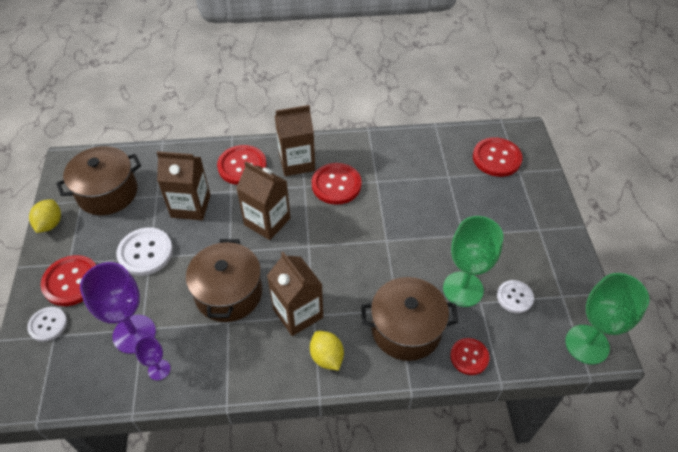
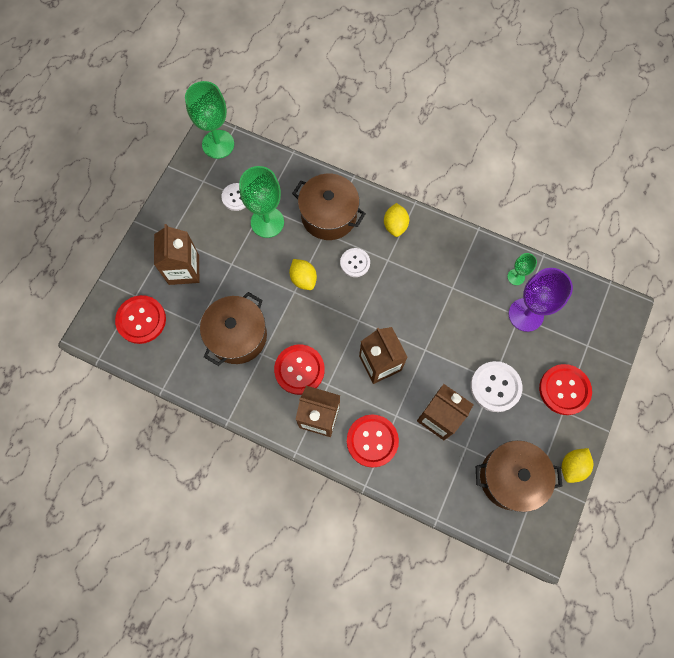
camera: 150 degrees left, 20 degrees up
(48, 324) = (590, 357): white button -> white button (355, 263)
(159, 369) = (516, 277): purple goblet -> green goblet
(228, 293) = (442, 311): brown pot -> brown pot (237, 336)
(298, 313) = (398, 267): brown carton -> brown carton (184, 269)
(386, 255) = (303, 279): none -> yellow lemon
(469, 357) = (300, 176): red button -> none

